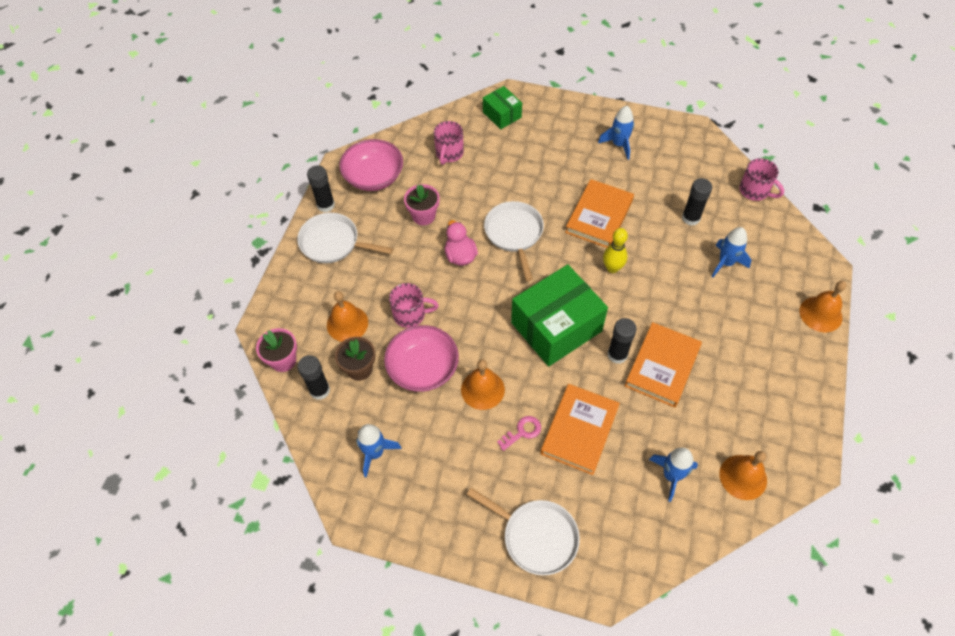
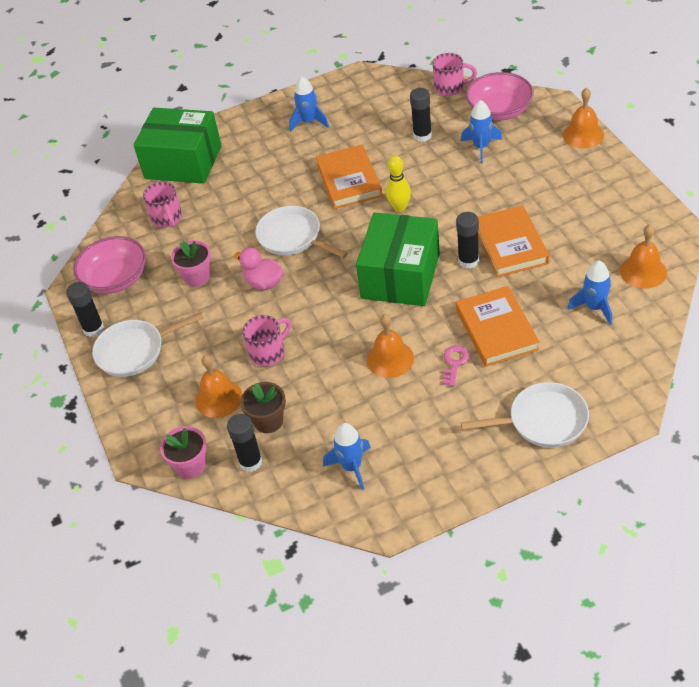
camera: 35 degrees left, 10 degrees down
(423, 368) = (323, 381): pink bowl -> pink bowl (499, 110)
(502, 115) = (183, 162): green box -> green box, size x1.94

